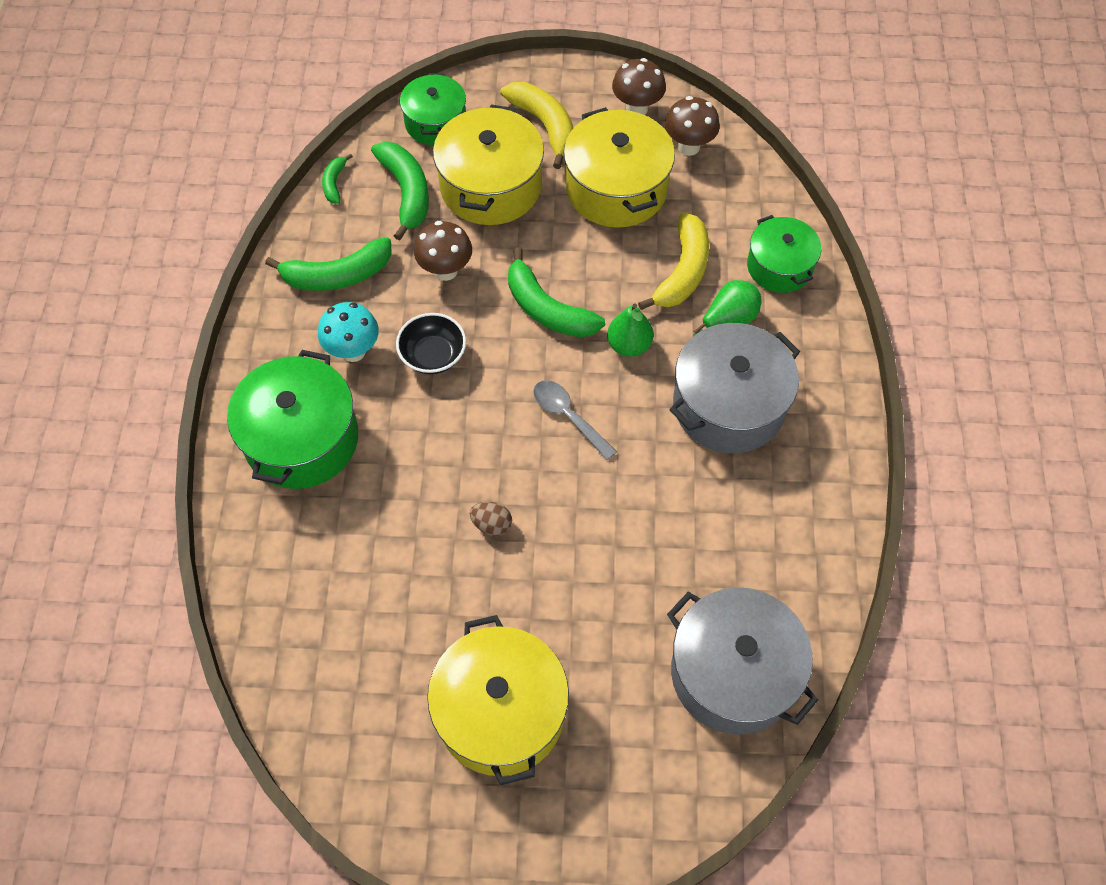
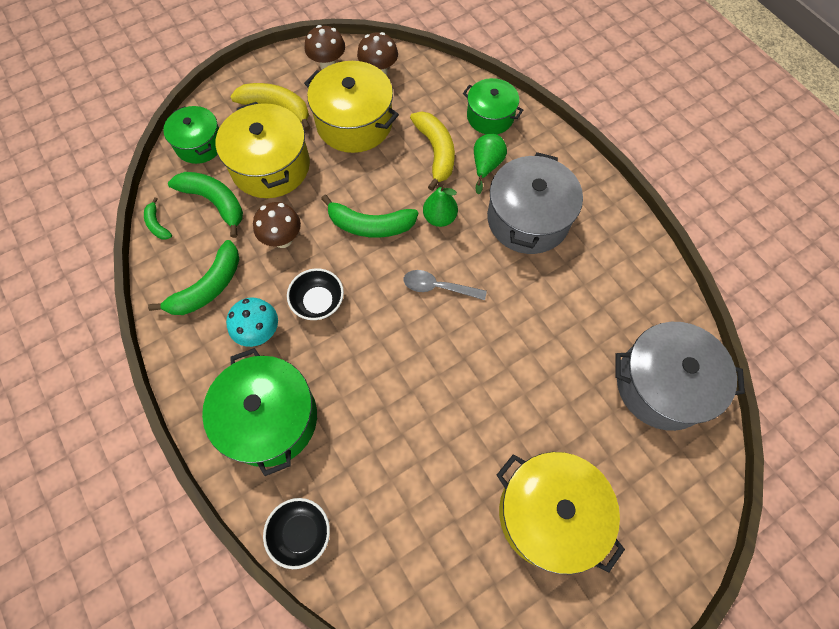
camera: 35 degrees left, 5 degrees up
(251, 562) = (301, 533): none -> black bowl
(492, 524) = (445, 391): brown egg -> none

